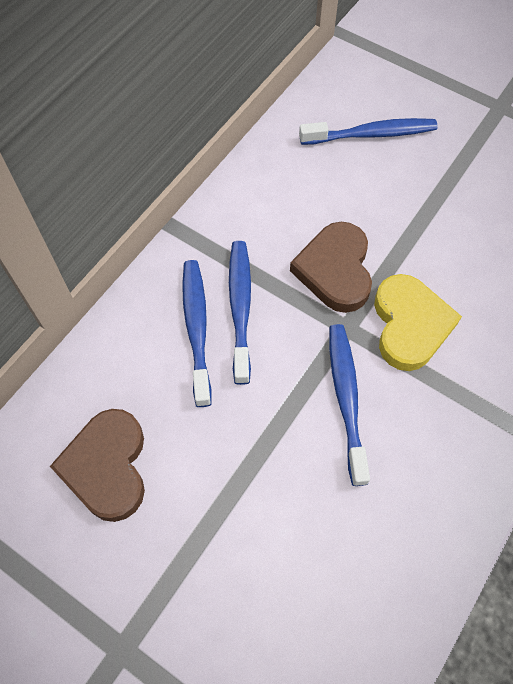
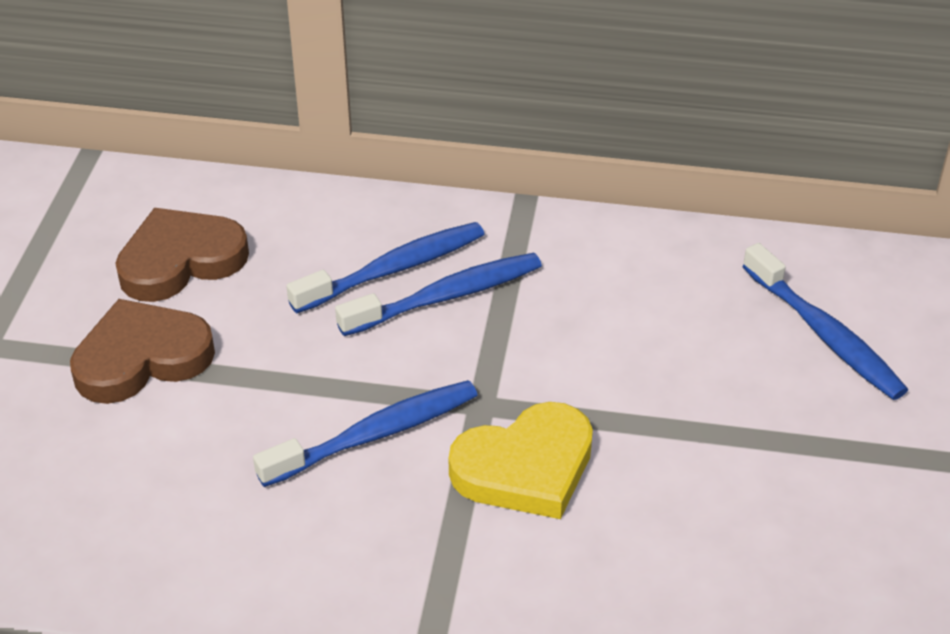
camera: 65 degrees right, 20 degrees down
(335, 270) = (562, 366): brown heart -> brown heart (142, 358)

